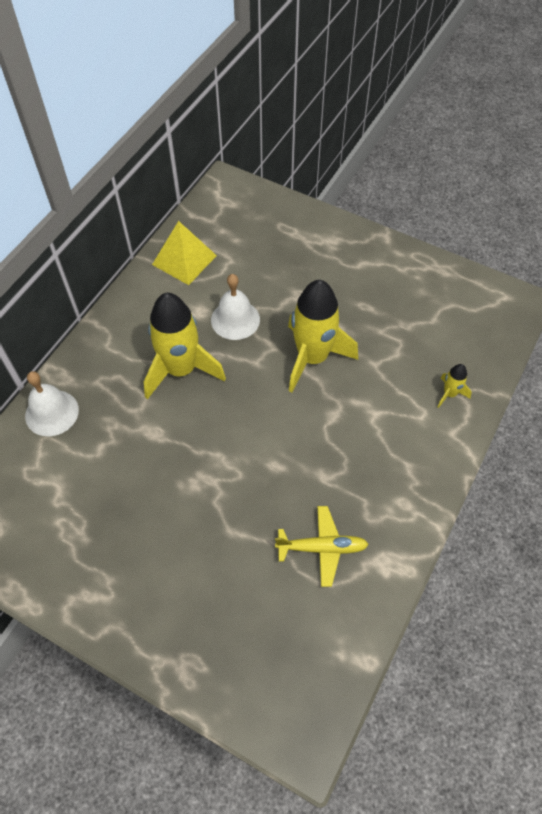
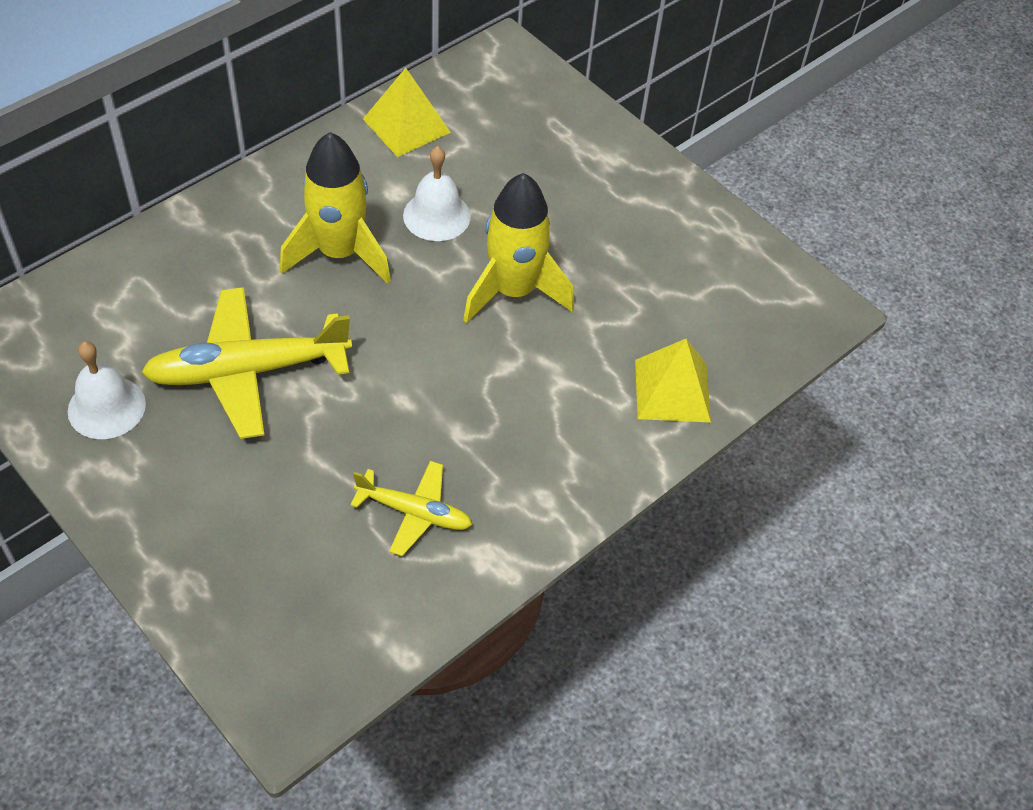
camera: 15 degrees right, 5 degrees down
(52, 412) = (159, 252): white bell -> white bell (106, 407)
(157, 482) = (248, 371): none -> yellow plane
(449, 394) = (672, 390): yellow rocket -> yellow pyramid

